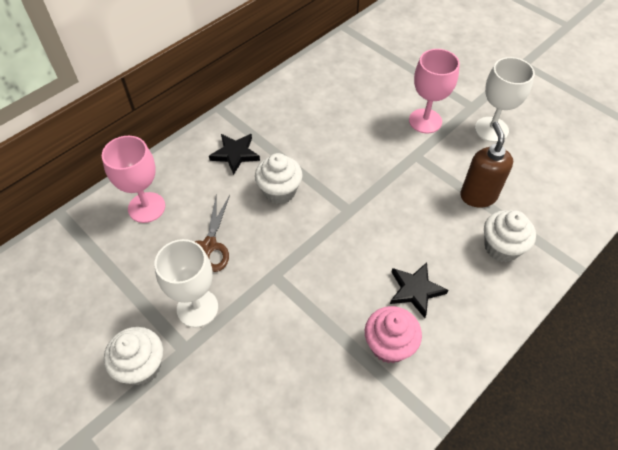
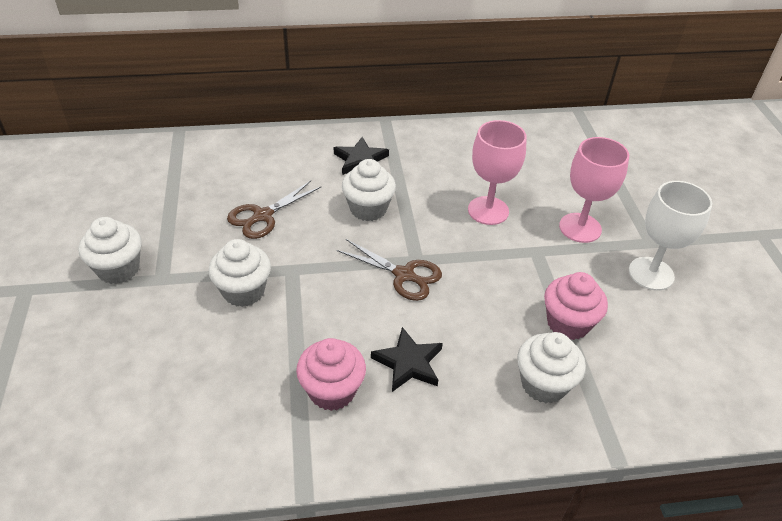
camera: 35 degrees right, 10 degrees down
(146, 207) = (245, 160): pink goblet -> pink goblet (488, 210)
(197, 308) = (204, 255): white goblet -> none
(257, 316) = (243, 291): none -> white cupcake
(352, 228) = (404, 275): none -> brown scissors
(478, 196) = (568, 323): brown soap dispenser -> pink cupcake

